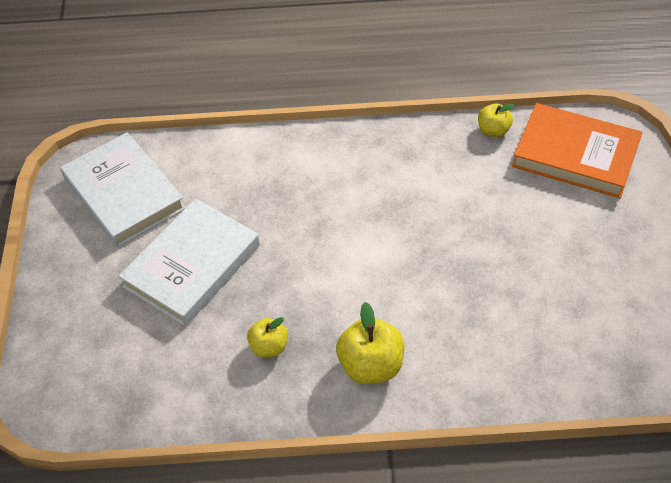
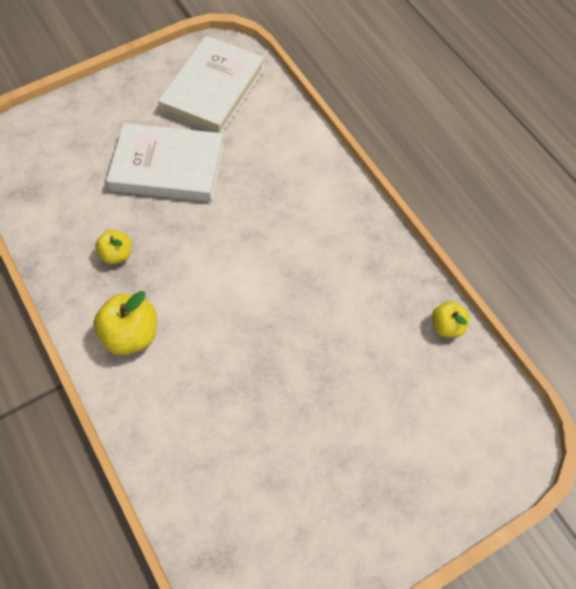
camera: 60 degrees right, 10 degrees up
(575, 155) = (462, 413): orange book -> none

